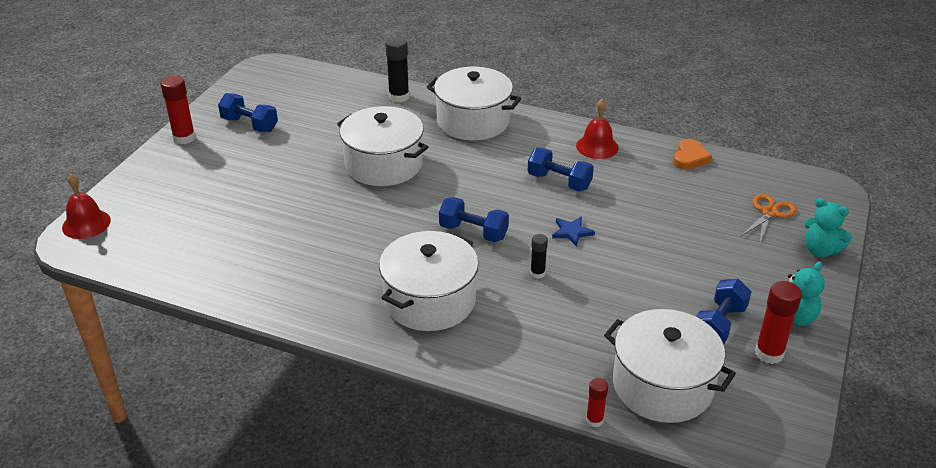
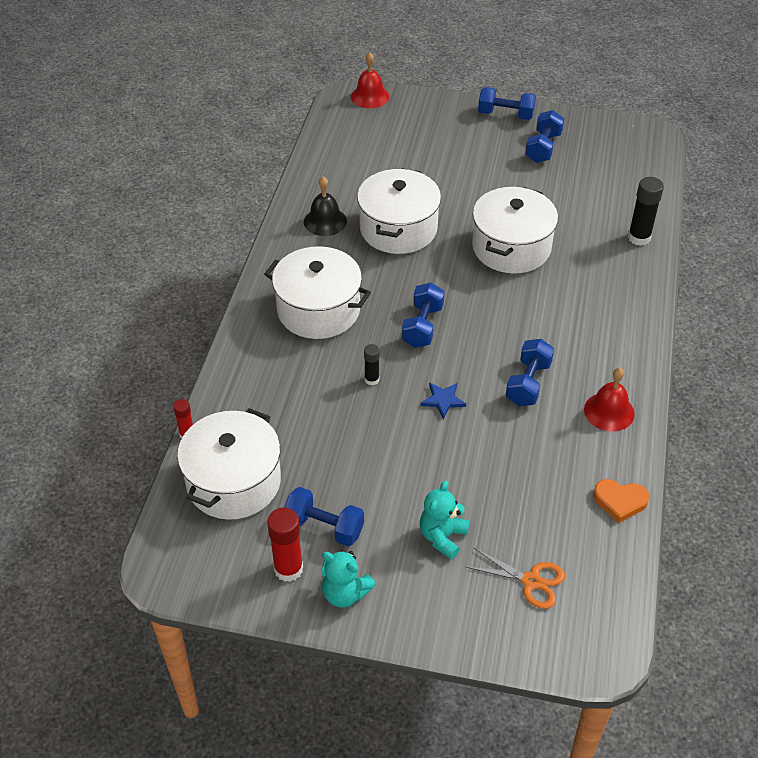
camera: 80 degrees right, 10 degrees up
(184, 138) = (505, 115): red glue stick -> blue dumbbell
(289, 281) = (325, 221): none -> black bell
(473, 121) = (616, 301): white pot -> white pot (398, 228)
(820, 250) = (471, 630): turquoise teddy bear -> turquoise teddy bear (442, 537)

